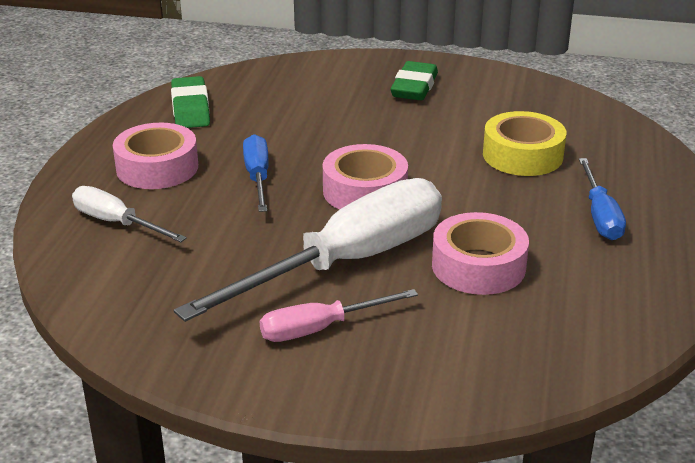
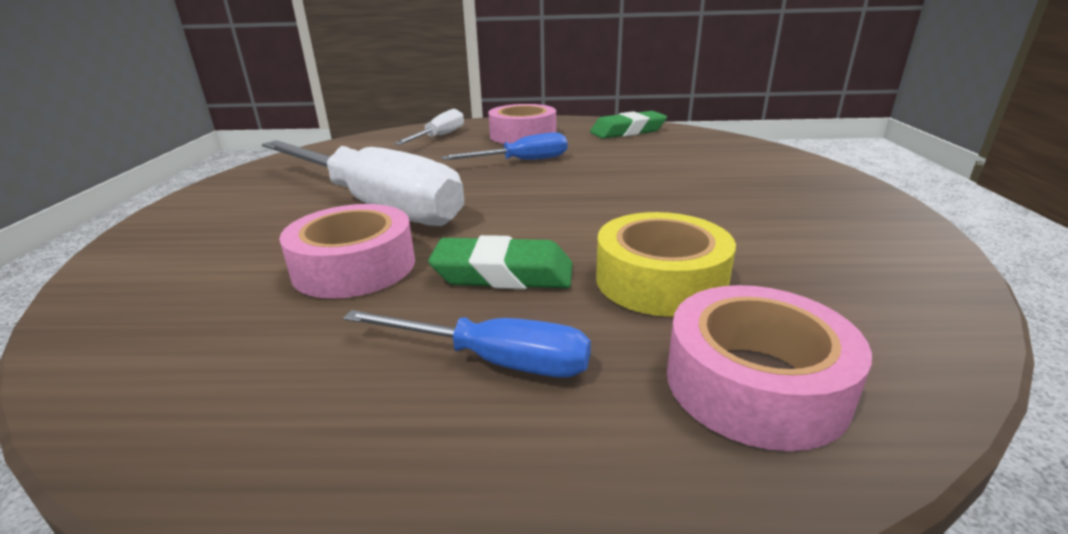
camera: 80 degrees right, 5 degrees down
(320, 328) = (269, 205): pink screwdriver -> none
(365, 191) = (512, 199): pink tape -> pink tape (755, 383)
(414, 87) = (788, 200): green eraser -> green eraser (503, 274)
(600, 216) = (493, 360): blue screwdriver -> blue screwdriver turned 150 degrees counterclockwise

